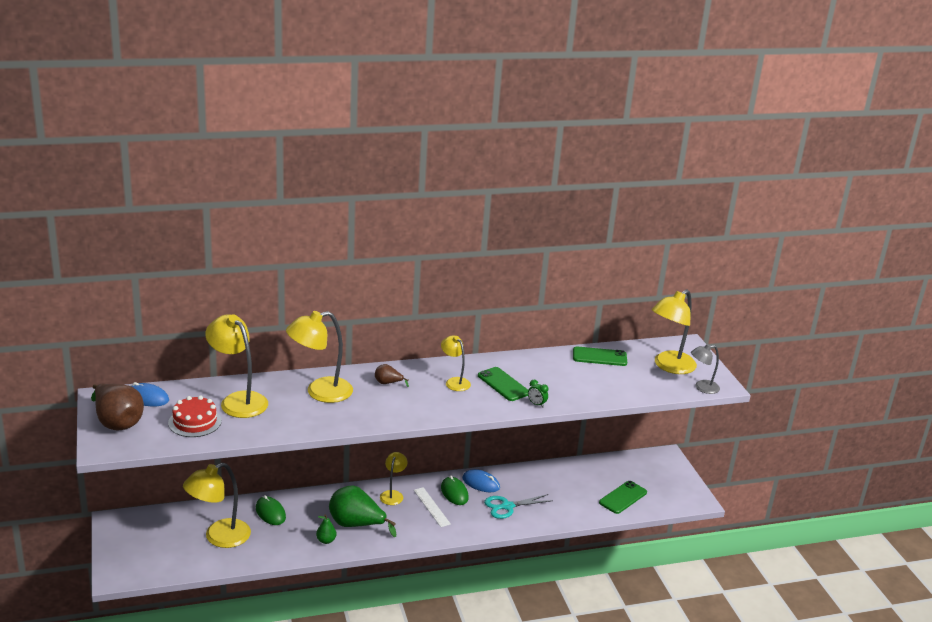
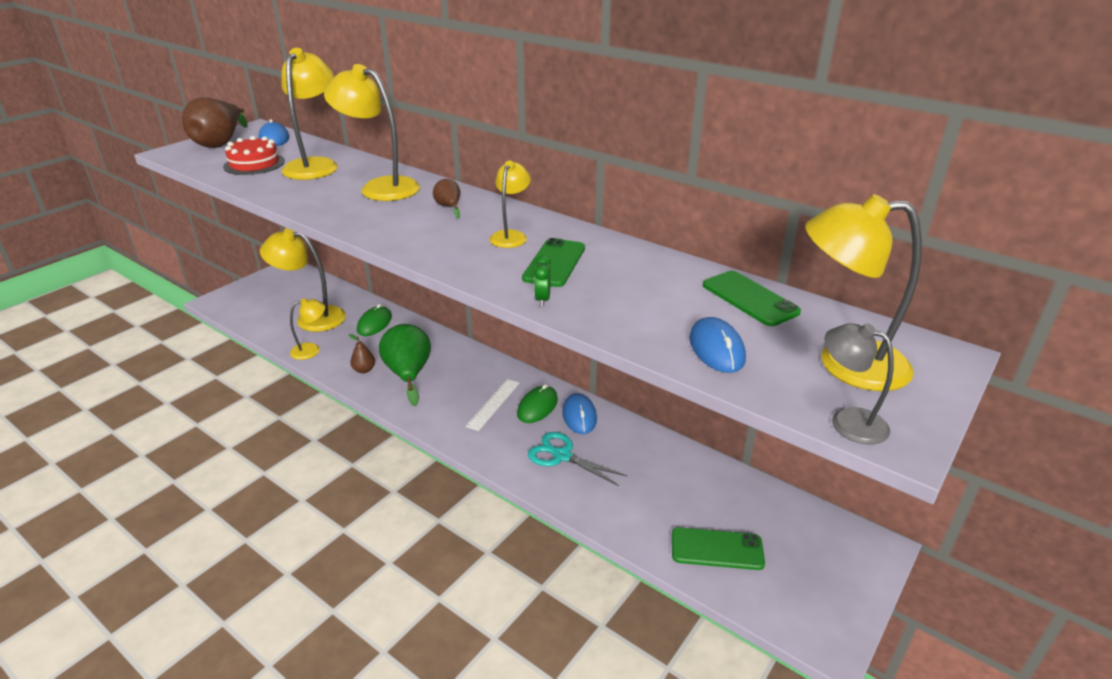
camera: 55 degrees right, 5 degrees up
(326, 540) = (364, 370): green pear -> brown pear
(393, 494) = (483, 371): yellow lamp -> yellow lamp (311, 350)
(628, 386) = (716, 349): none -> blue mouse

